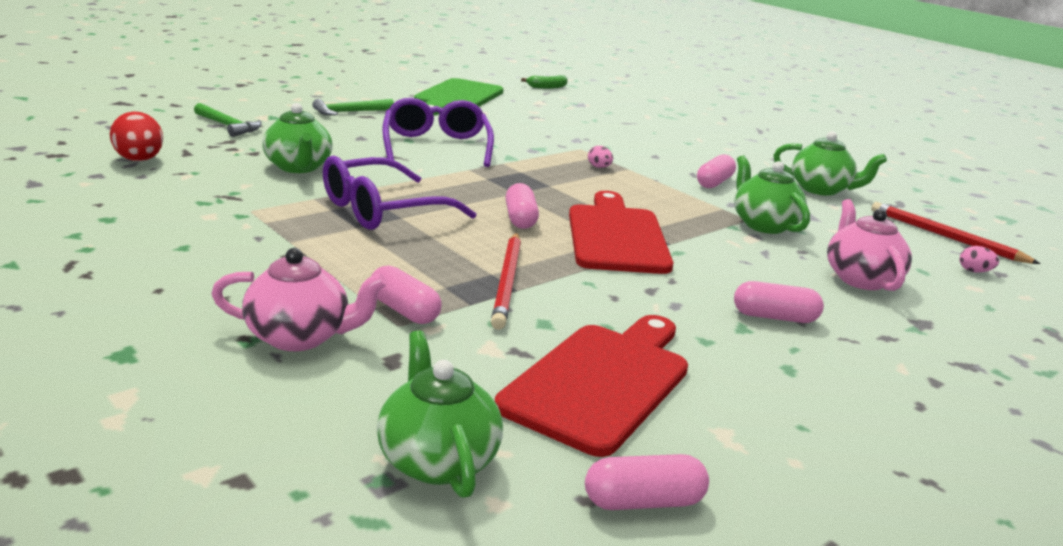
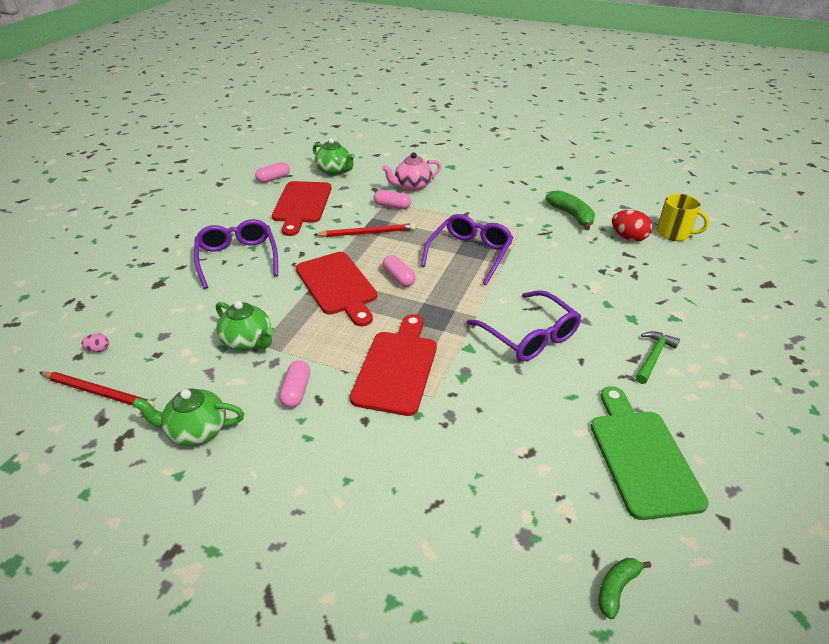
camera: 155 degrees right, 15 degrees up
(73, 147) = (674, 233): none -> yellow mug
(139, 199) = (571, 216): none -> green banana
(228, 126) = (668, 290): green hammer -> none
(299, 167) = (559, 268): green teapot -> none
(507, 282) = (367, 233): red pencil -> red pencil turned 105 degrees clockwise
(599, 167) = (397, 368): pink egg -> red cutting board
(774, 317) = (237, 258): pink capsule -> purple glasses
(860, 279) = (185, 307): pink teapot -> none

